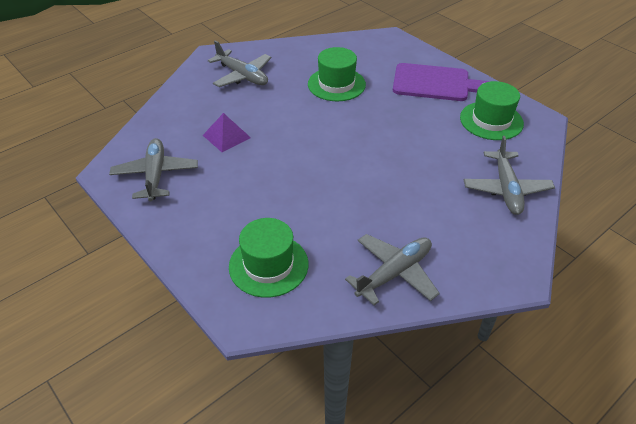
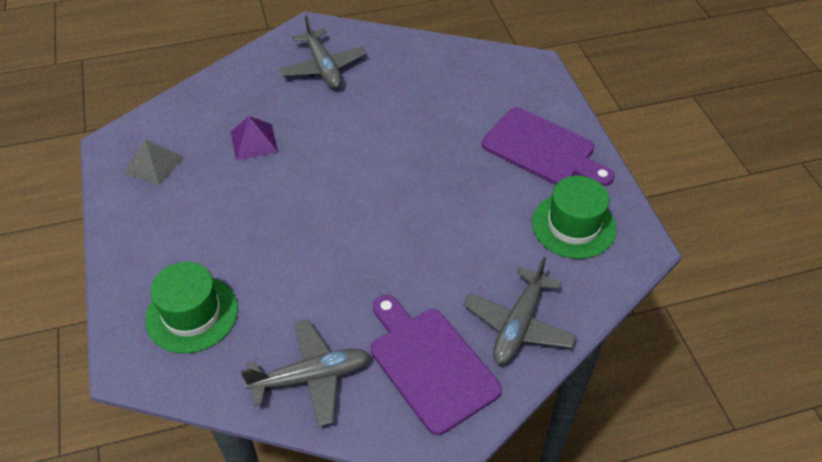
camera: 25 degrees right, 5 degrees up
(155, 175) = (153, 164): grey plane -> grey pyramid
(336, 84) = (421, 112): green hat -> none
(470, 234) = (430, 364): none -> purple cutting board

